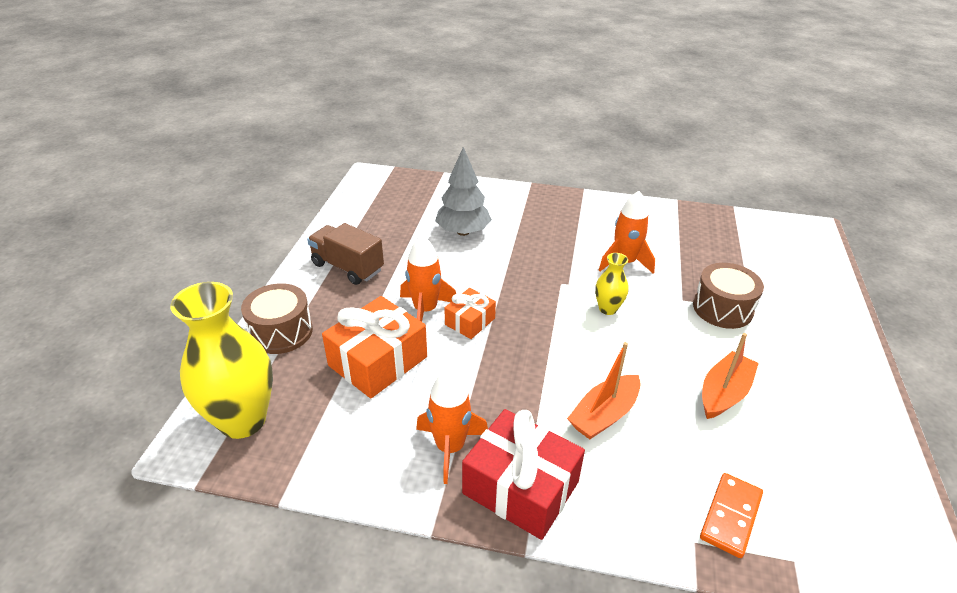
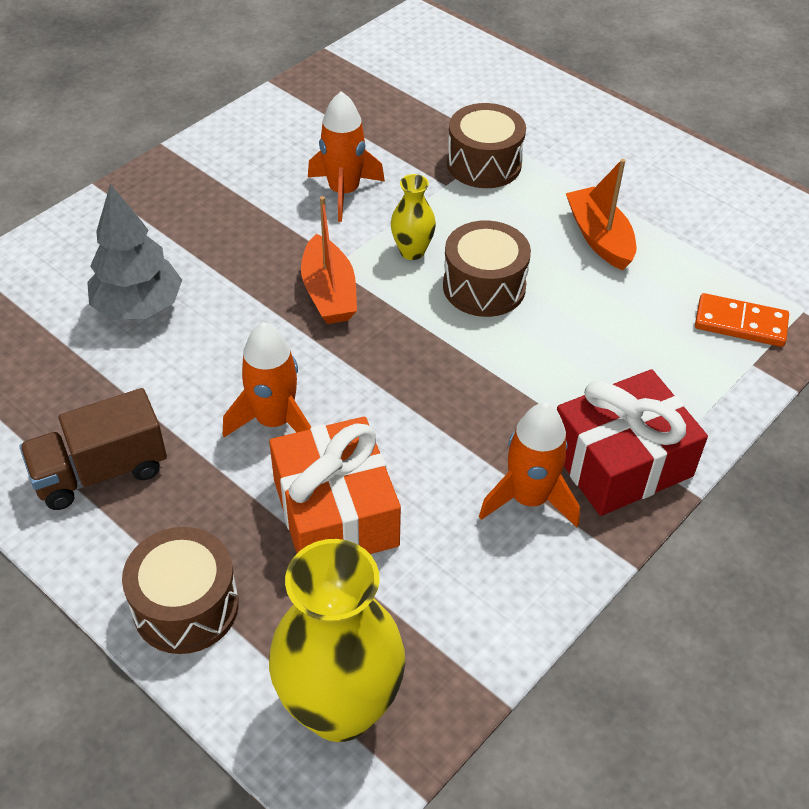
camera: 60 degrees left, 10 degrees up
(470, 321) = (333, 386): orange gift -> none
(604, 415) = (568, 343): orange boat -> orange boat (329, 293)
(612, 352) = (484, 287): none -> brown drum
(731, 516) = (740, 323): orange domino -> orange domino turned 45 degrees counterclockwise

